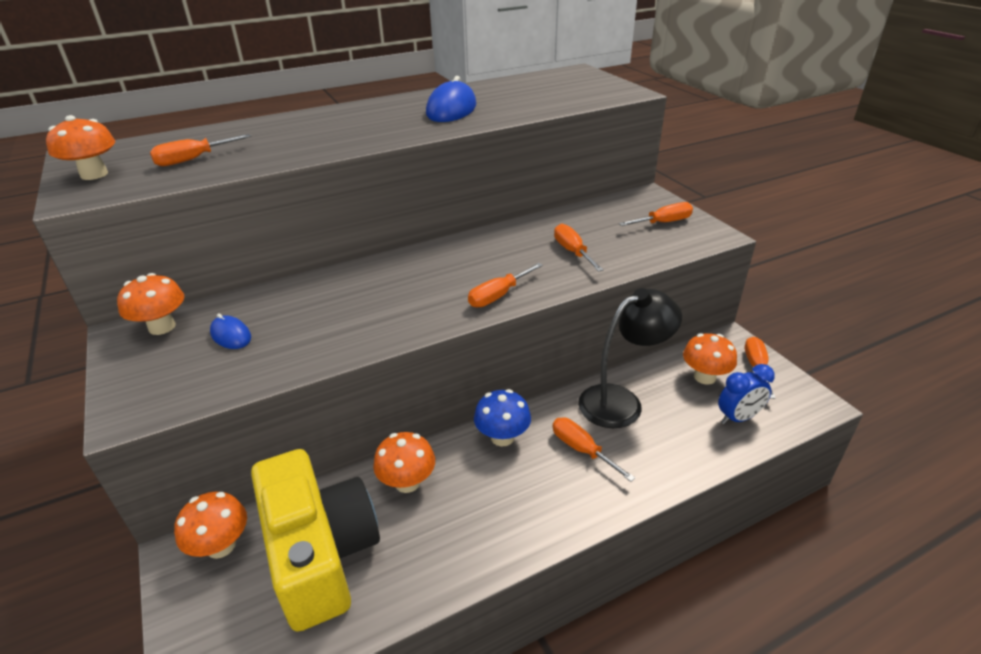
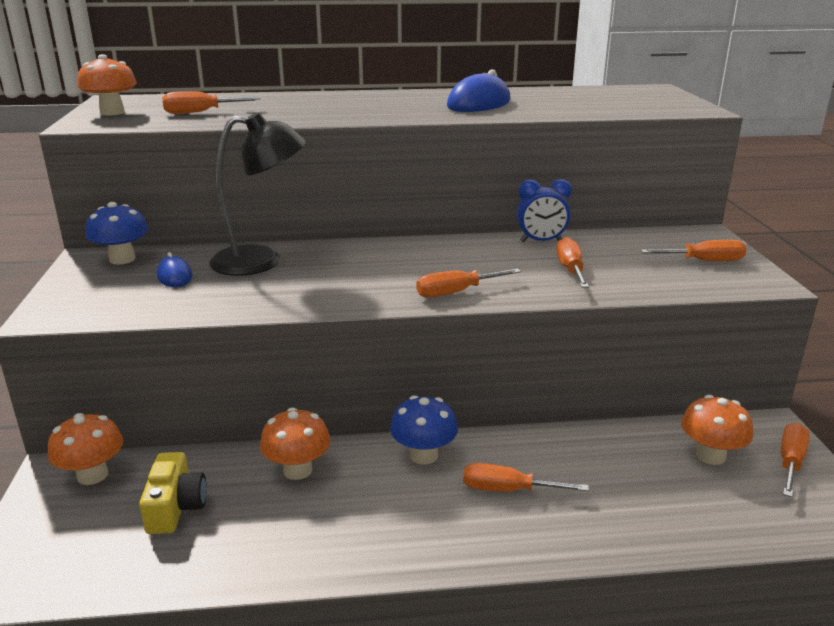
camera: 20 degrees right, 10 degrees down
(162, 327) = (122, 259): orange mushroom -> blue mushroom
(320, 552) = (176, 507): yellow camera -> yellow camera, size x0.47
(582, 449) = (508, 490): orange screwdriver -> orange screwdriver turned 60 degrees counterclockwise
(621, 401) = (585, 455): black lamp -> black lamp (261, 261)
(738, 418) = (731, 509): blue clock -> blue clock (541, 241)

